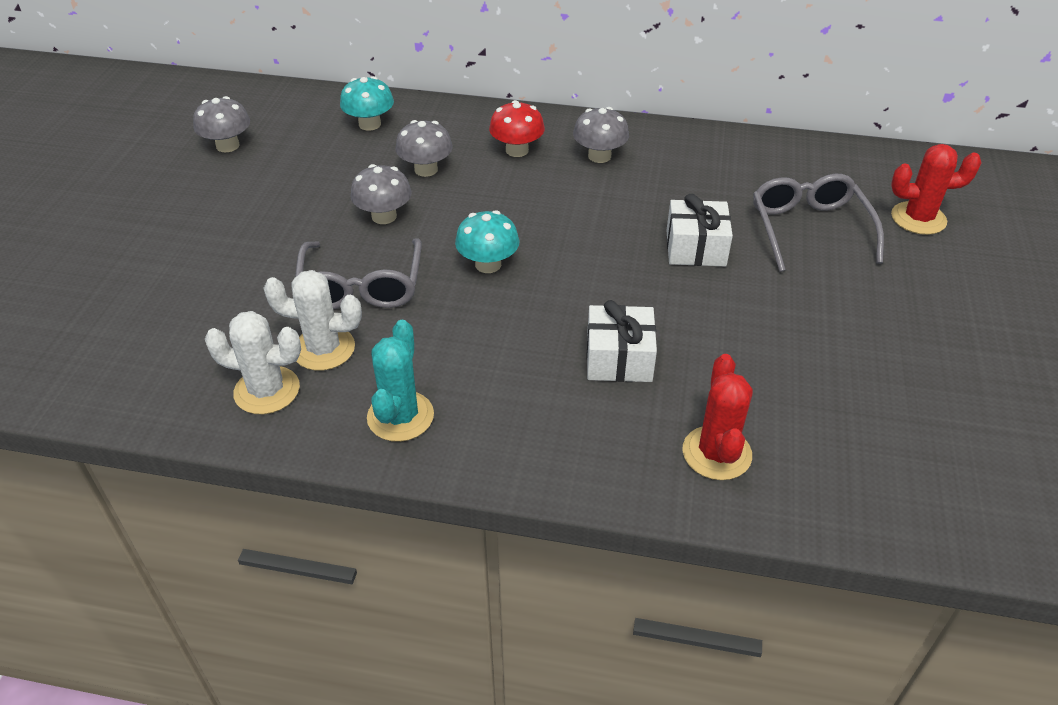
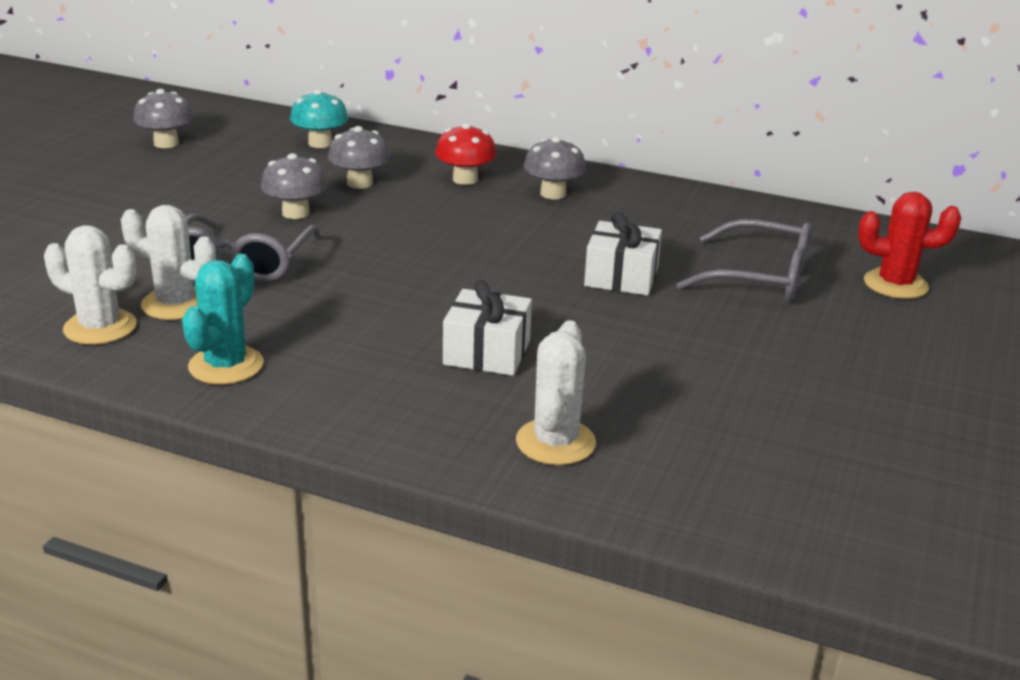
camera: 10 degrees right, 15 degrees down
(488, 264) = (385, 262): turquoise mushroom -> none
(716, 453) = (555, 442): red cactus -> white cactus
(809, 229) = (760, 277): grey glasses -> grey glasses turned 105 degrees clockwise

